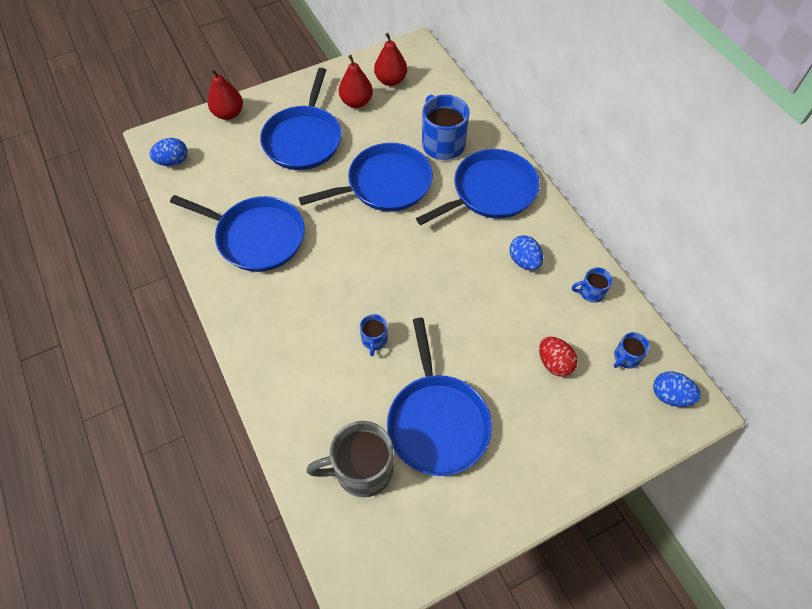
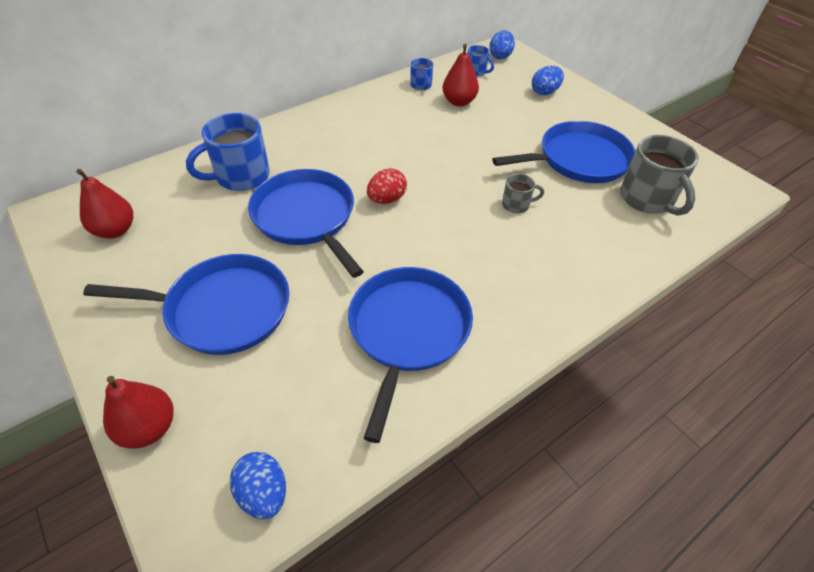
camera: 100 degrees left, 10 degrees down
(356, 102) = (153, 261): red pear -> red pear (459, 102)
(374, 340) = (516, 205): blue mug -> grey mug
(490, 191) = (313, 140): blue pan -> none
(524, 261) = (397, 118): blue egg -> blue egg (544, 92)
(554, 363) = (495, 102): red egg -> red egg (386, 199)

